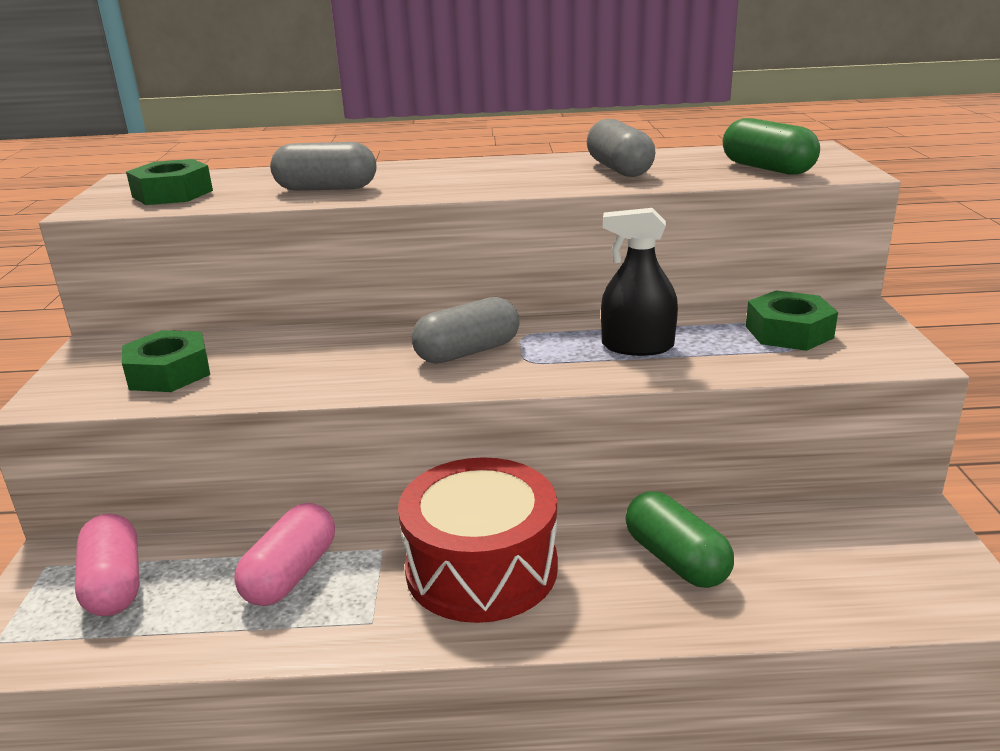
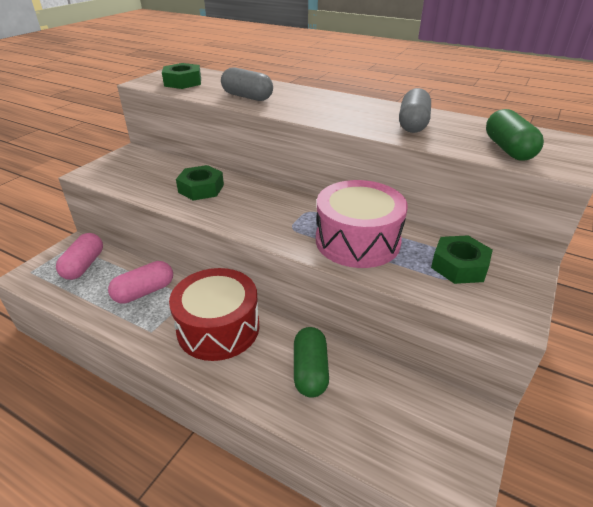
camera: 30 degrees right, 10 degrees up
(169, 373) = (140, 175): green nut -> green nut (201, 189)
(467, 352) = (269, 211): grey capsule -> none
(637, 346) = (357, 241): black spray bottle -> pink drum

